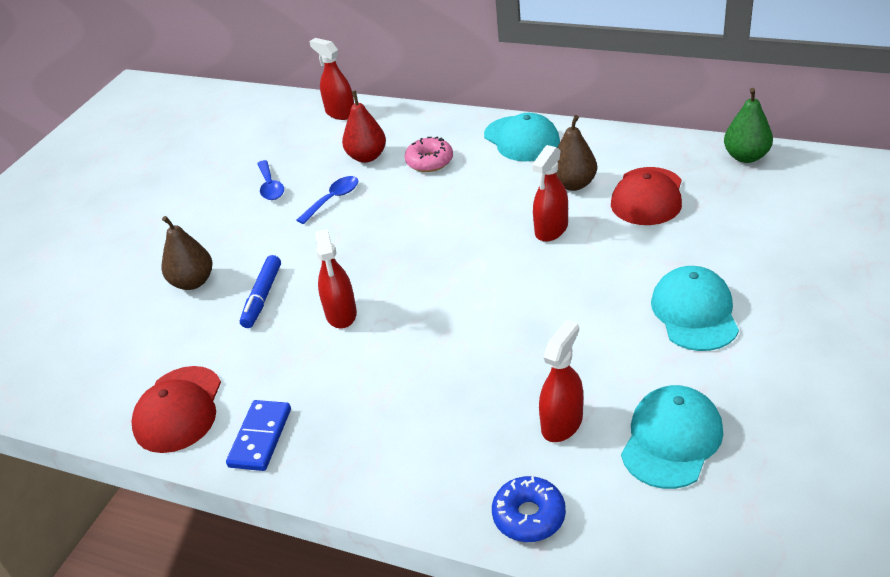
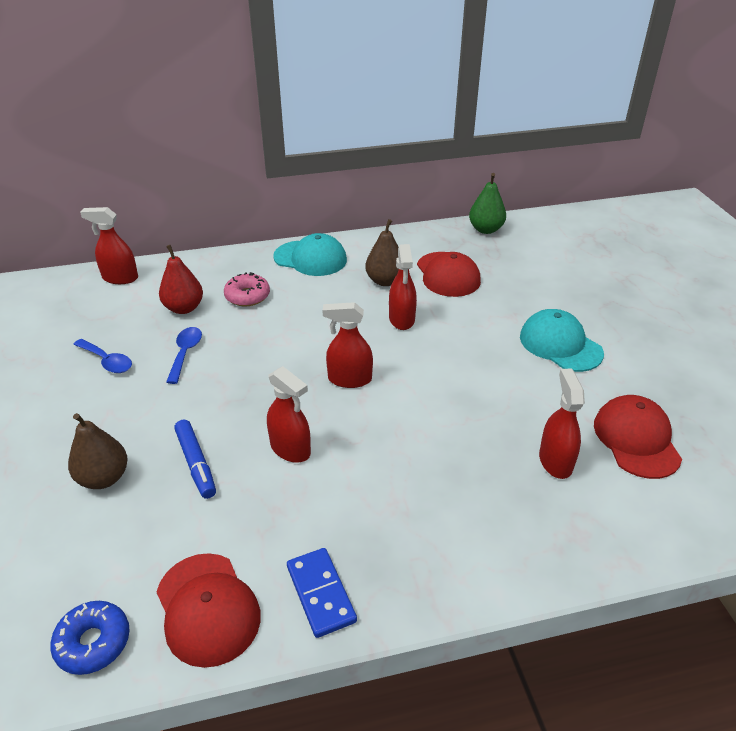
camera: 40 degrees left, 0 degrees up
(446, 271) = (349, 379): none -> red spray bottle
(529, 516) = (604, 544): blue donut -> blue donut (93, 642)
(671, 440) = (636, 439): turquoise cap -> red cap

